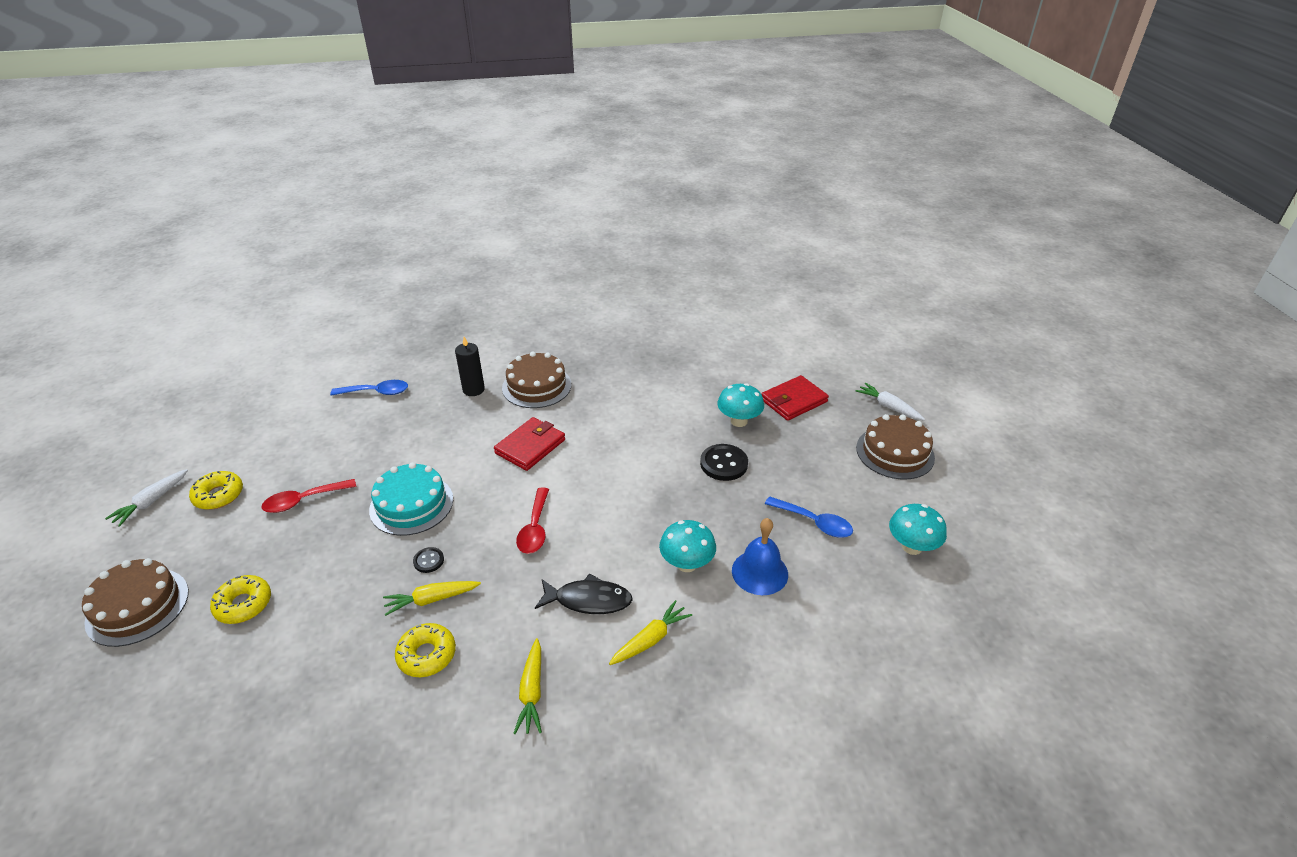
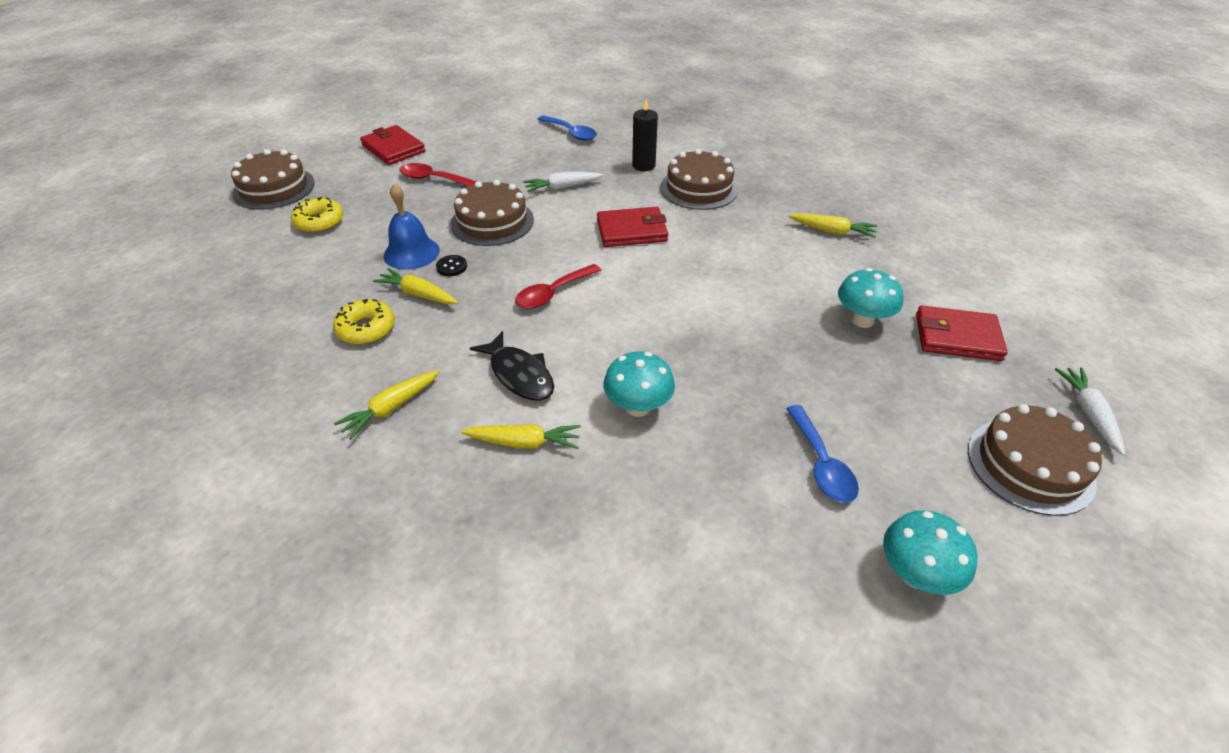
camera: 45 degrees right, 5 degrees up
(151, 502) = (357, 132): white carrot -> white carrot (562, 187)
(219, 495) = (393, 148): yellow donut -> red wallet
(411, 504) = (492, 221): turquoise cake -> brown cake
(657, 370) = (832, 231): none -> yellow carrot
(723, 464) = (792, 347): black button -> none
(759, 572) = (698, 465): blue bell -> blue bell (411, 253)

